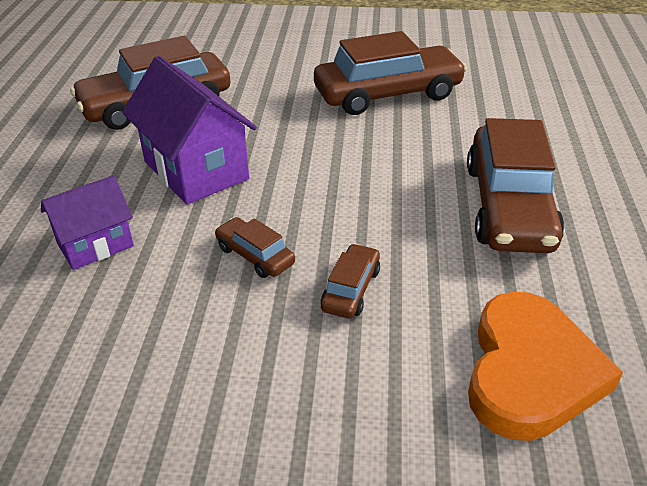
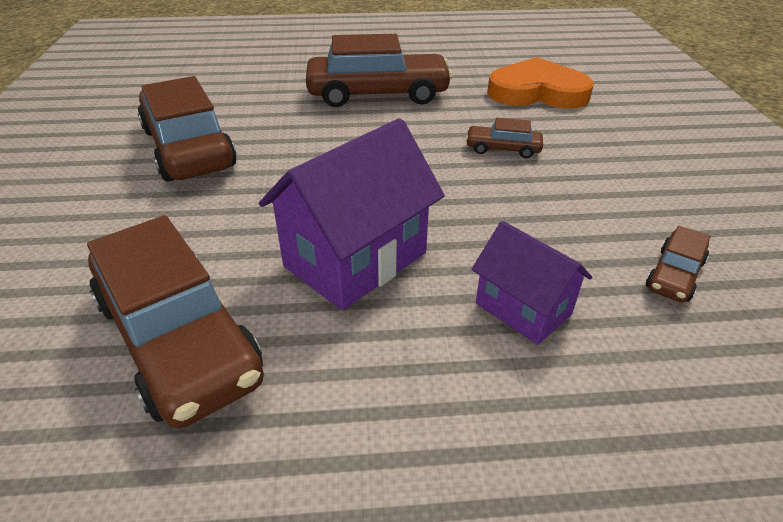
camera: 100 degrees left, 0 degrees up
(255, 255) = (486, 197): brown car -> brown car (674, 275)

